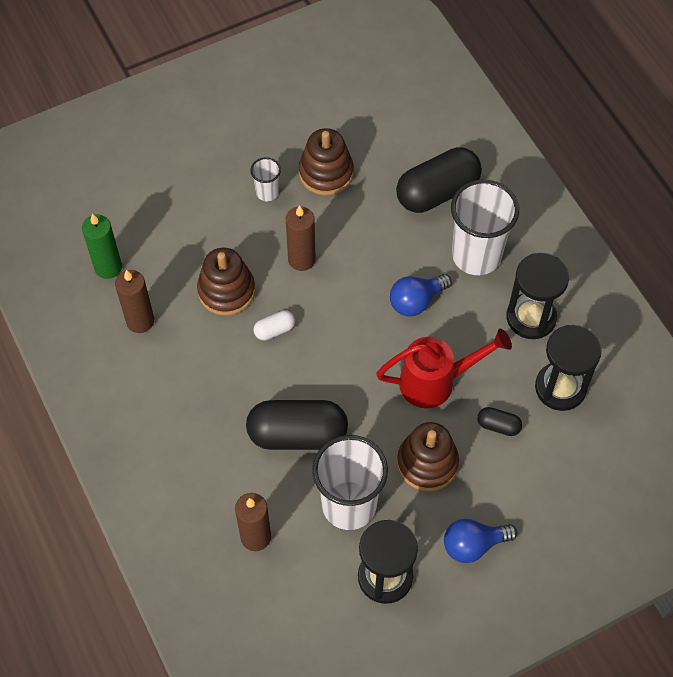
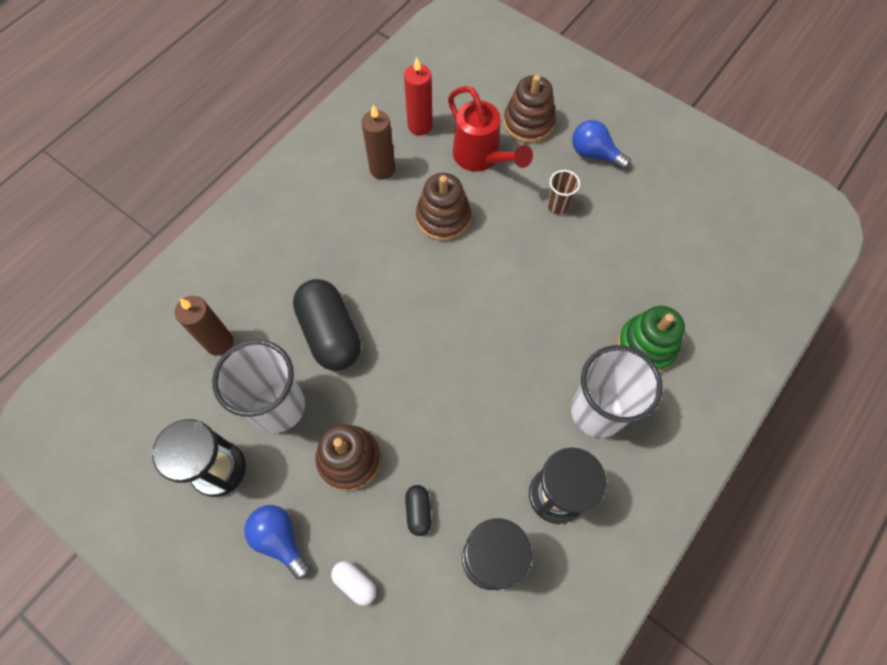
camera: 65 degrees right, 5 degrees up
(108, 267) = (420, 126): green candle -> red candle
(267, 192) = (558, 205): white cup -> brown cup
(274, 330) = (424, 271): white capsule -> white capsule (355, 583)
(301, 259) = (506, 261): brown candle -> none
(326, 173) = (607, 242): brown stacking toy -> brown stacking toy (528, 123)
(416, 301) = (516, 377): blue light bulb -> blue light bulb (594, 154)
(436, 382) = (439, 432): red watering can -> red watering can (481, 158)
(437, 192) = (646, 346): black capsule -> green stacking toy

